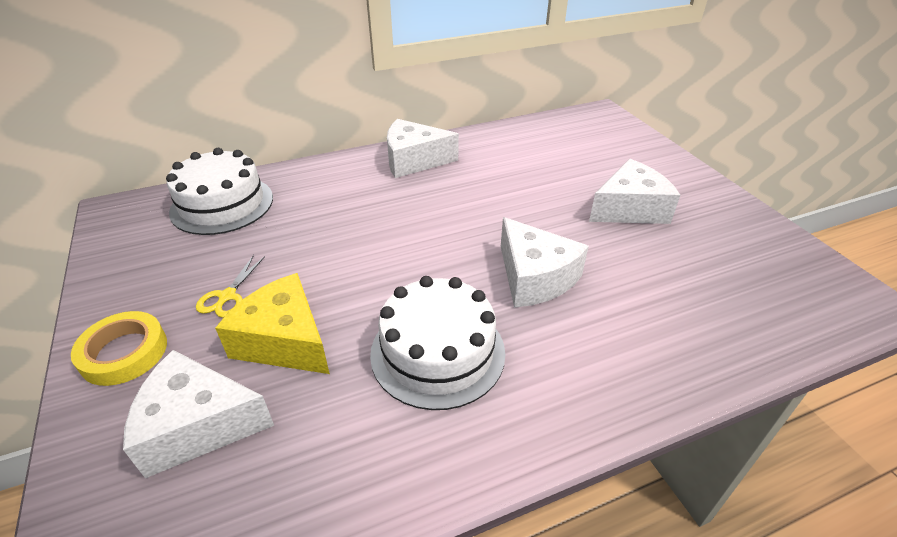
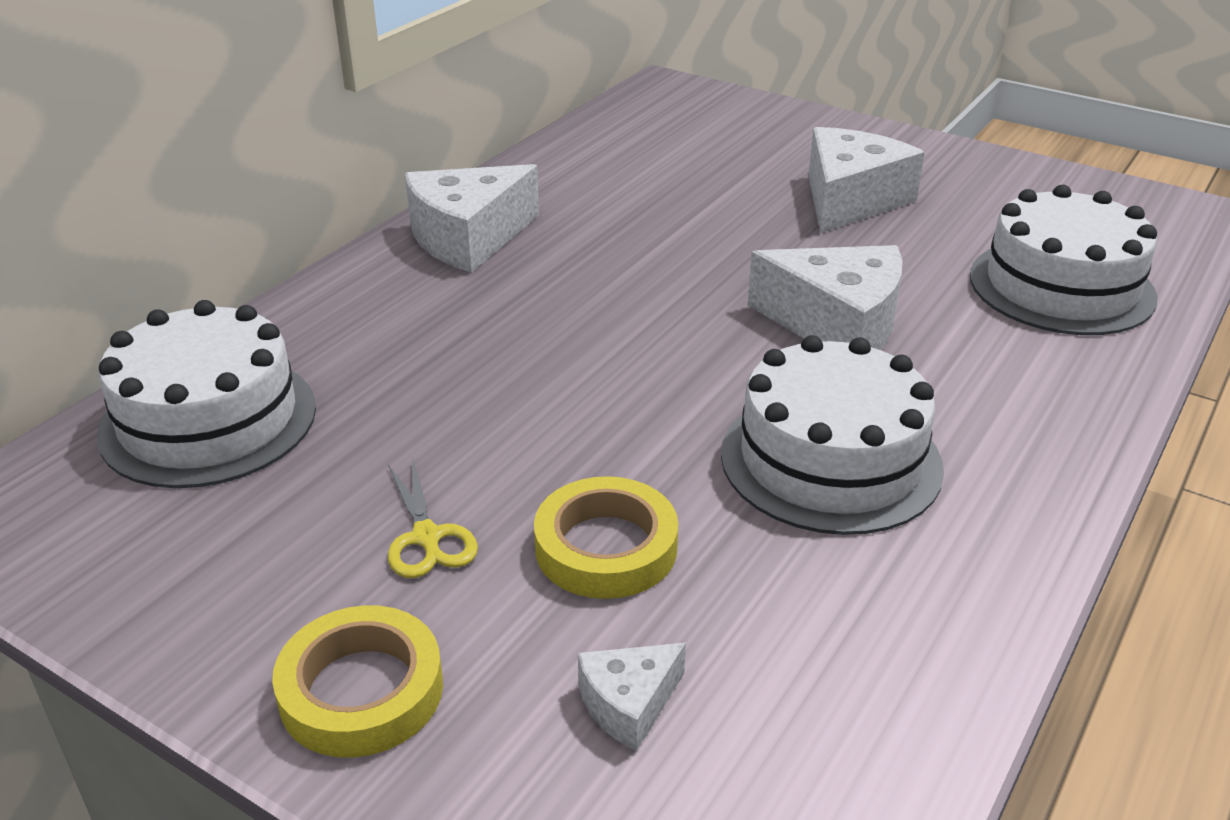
camera: 35 degrees left, 5 degrees down
(198, 425) = (629, 704): white cheese -> white cheese, size x0.50
(284, 341) = (606, 547): yellow cheese -> yellow tape
(703, 313) = (1061, 286): none -> white cake

